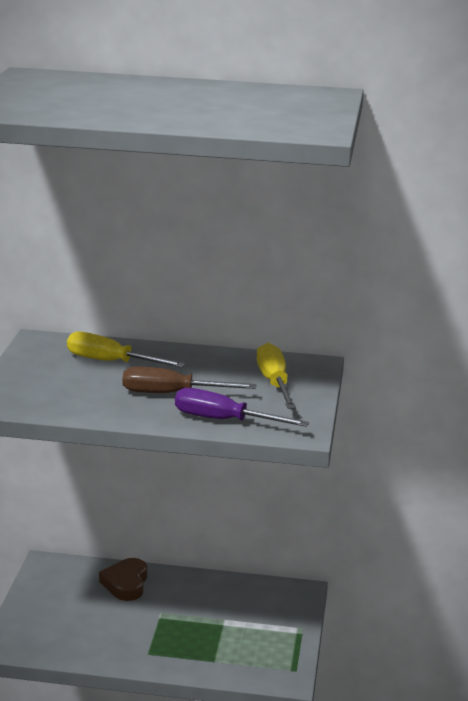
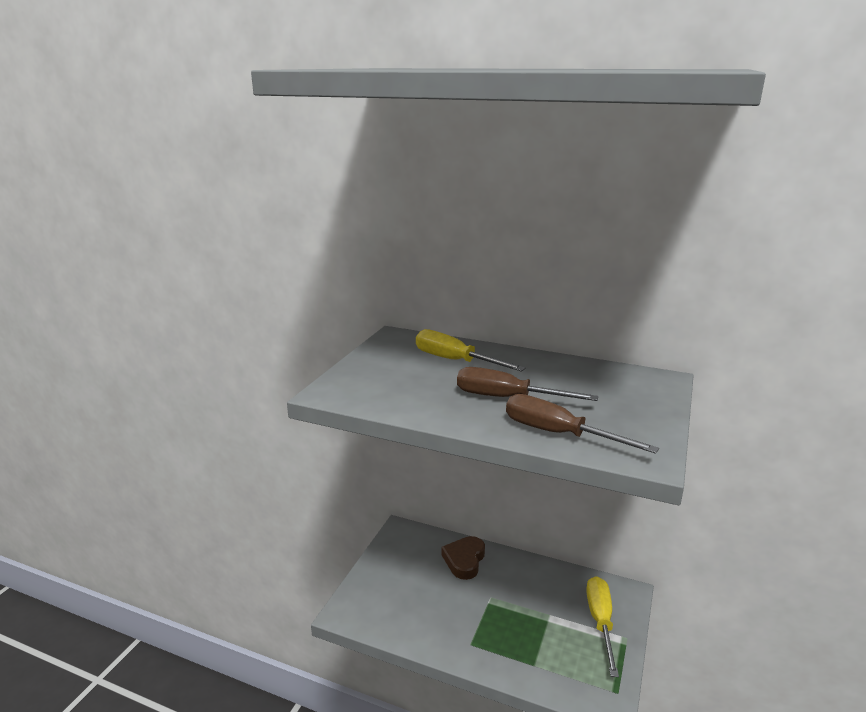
camera: 15 degrees right, 0 degrees up
(224, 420) = (558, 434): purple screwdriver -> brown screwdriver
(274, 383) = (618, 395): yellow screwdriver -> yellow screwdriver (600, 622)

